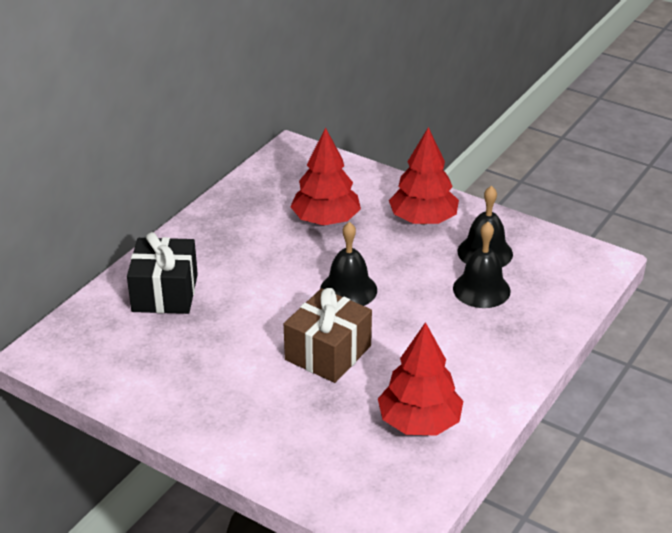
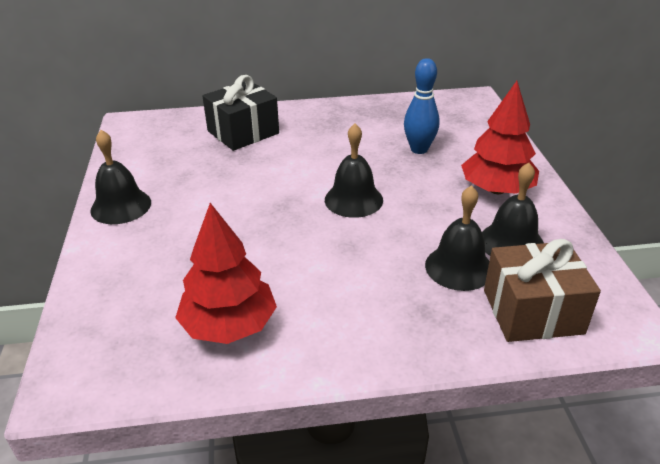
camera: 50 degrees right, 0 degrees up
(191, 416) = (121, 206): none -> black bell
(326, 220) = (419, 149): red tree -> blue bowling pin
(328, 353) = (263, 229): brown gift -> brown gift (532, 311)

